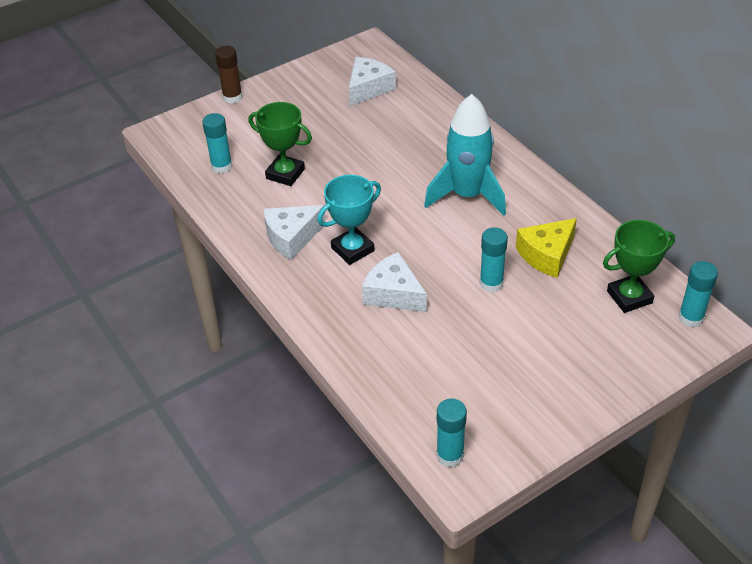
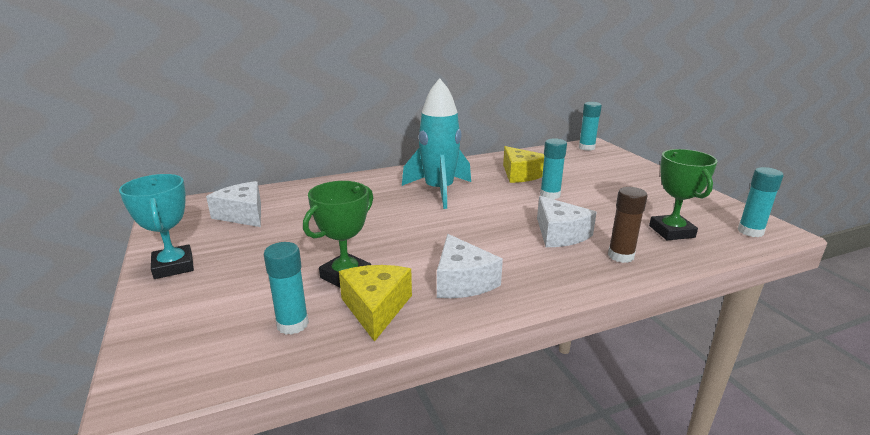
camera: 80 degrees left, 20 degrees down
(232, 97) = (146, 303): brown glue stick -> brown glue stick (621, 256)
(247, 199) = (376, 308): none -> yellow cheese
(352, 249) = (493, 247): turquoise trophy -> turquoise trophy (173, 266)
(393, 294) = (560, 234): white cheese -> white cheese turned 75 degrees counterclockwise
(629, 297) = (567, 158): green trophy -> green trophy (671, 231)

